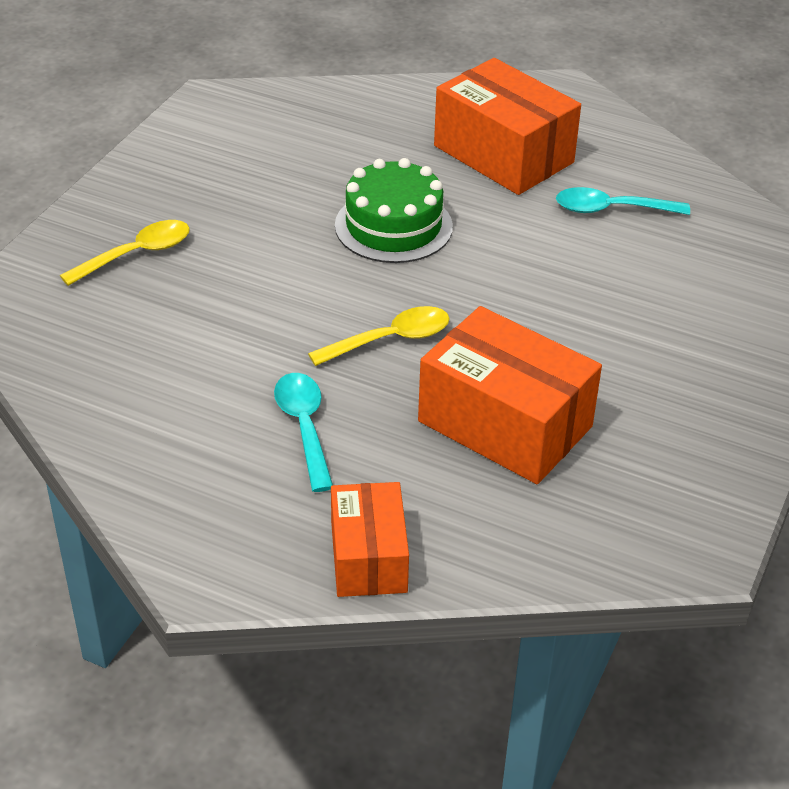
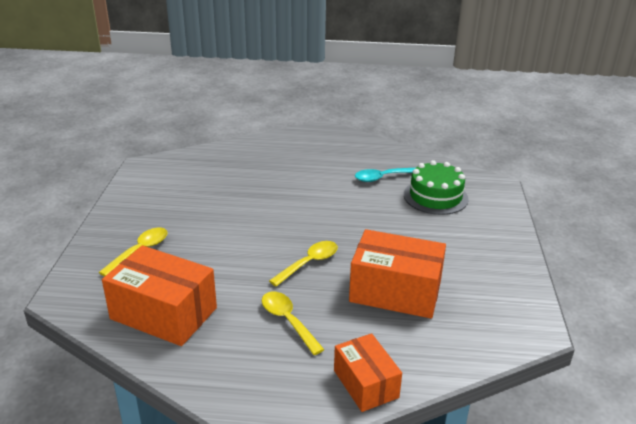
camera: 20 degrees left, 10 degrees down
(304, 427) = (288, 321): turquoise spoon -> yellow spoon
(393, 226) = (278, 207): green cake -> green cake (435, 197)
(503, 154) = (314, 163): orange box -> orange box (163, 313)

